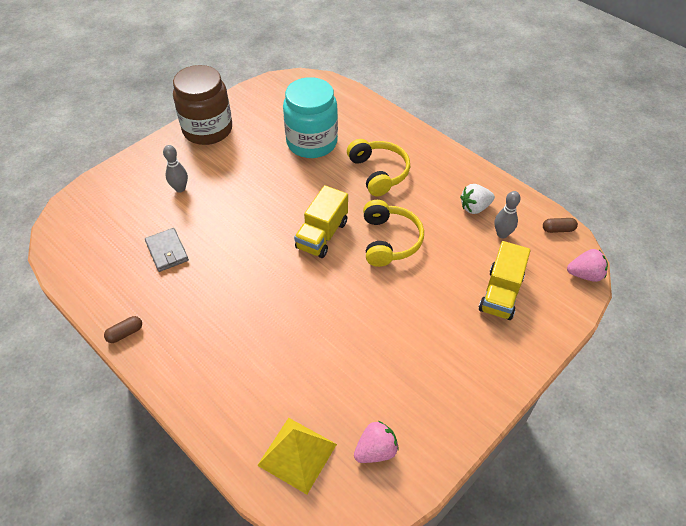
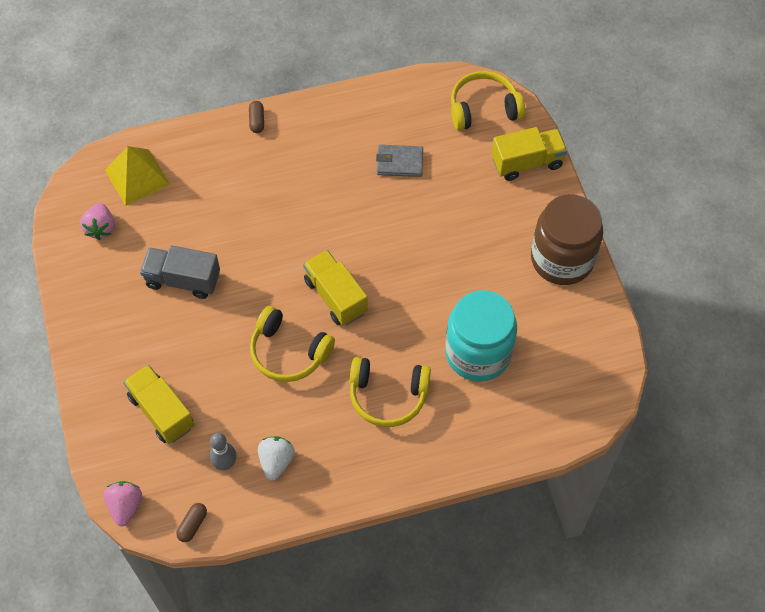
camera: 120 degrees right, 10 degrees up
(81, 221) = (483, 108): none -> yellow headphones
(125, 333) = (327, 105): brown capsule -> brown capsule (257, 121)
(127, 176) = (527, 162): none -> yellow truck
(180, 188) = (480, 201): grey bowling pin -> none
(380, 345) = (183, 280): none -> grey truck
(585, 274) = (125, 506): pink strawberry -> pink strawberry turned 150 degrees clockwise

